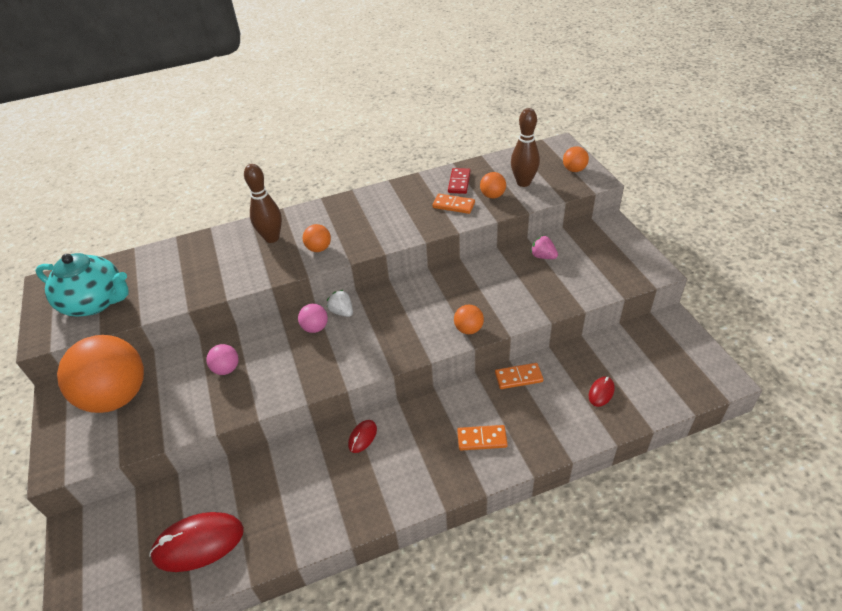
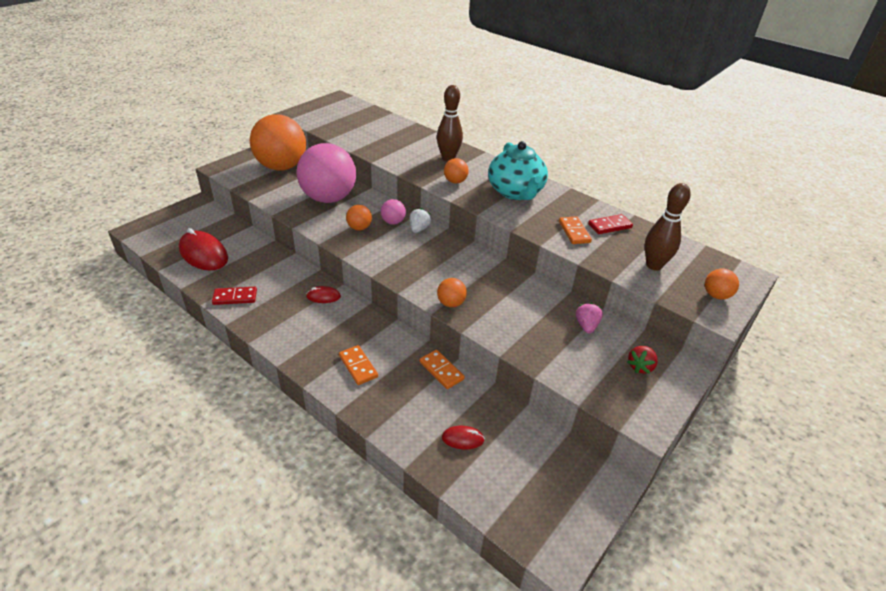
camera: 55 degrees right, 5 degrees down
(95, 302) = (334, 118): turquoise teapot -> turquoise teapot (515, 192)
(226, 369) = (329, 198): pink ball -> pink ball, size x2.39
(309, 526) = (235, 297): none -> red domino
(492, 195) = (612, 251): orange ball -> orange ball (359, 228)
(600, 248) = (640, 367): none -> red strawberry

